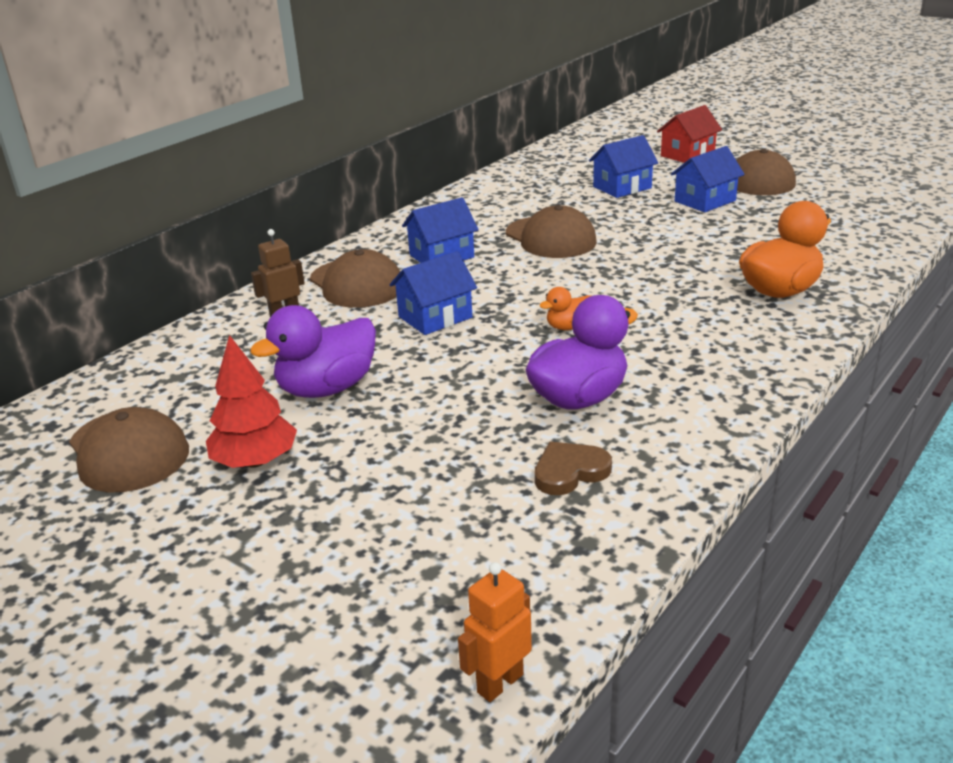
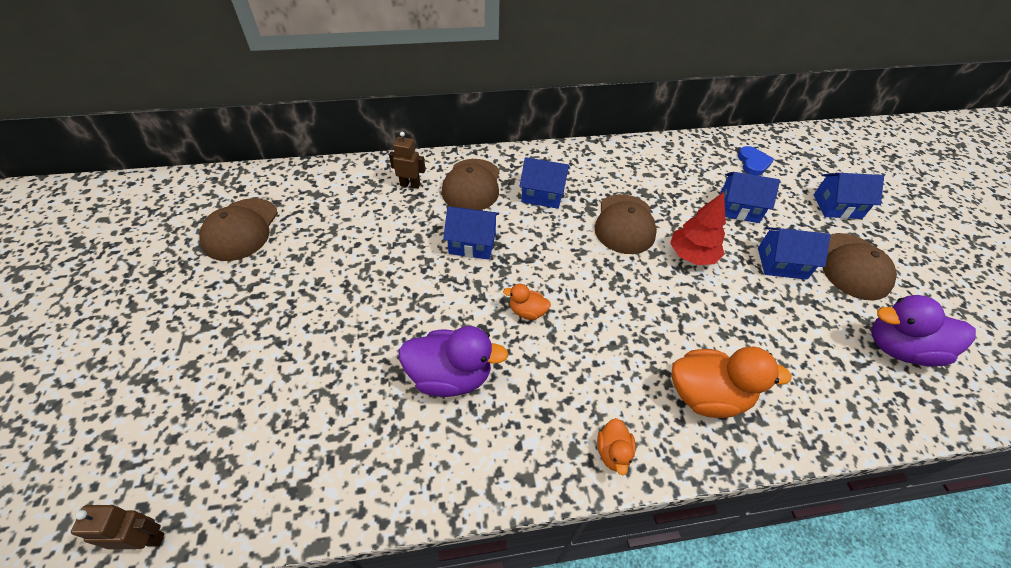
camera: 40 degrees right, 20 degrees up
(255, 461) = (268, 282): red tree -> red tree (691, 255)
(327, 388) = (356, 256): purple duck -> purple duck (899, 348)
(499, 683) = (146, 539): orange robot -> brown robot
(570, 472) = (367, 429): brown heart -> none
(586, 158) = (753, 163): none -> blue heart
(687, 155) = (837, 206): red house -> blue house
(776, 355) = (613, 452): none -> orange duck

